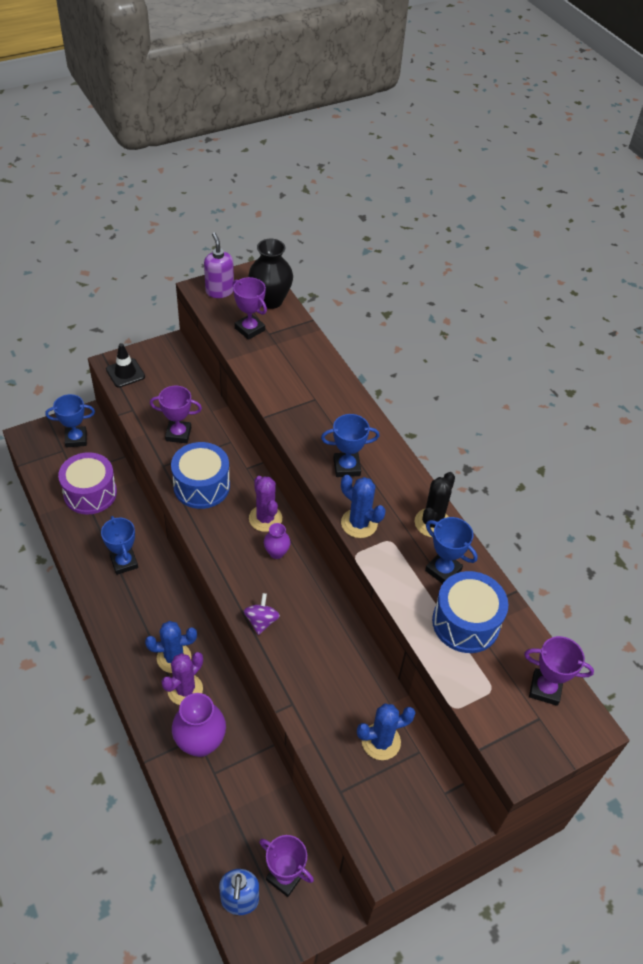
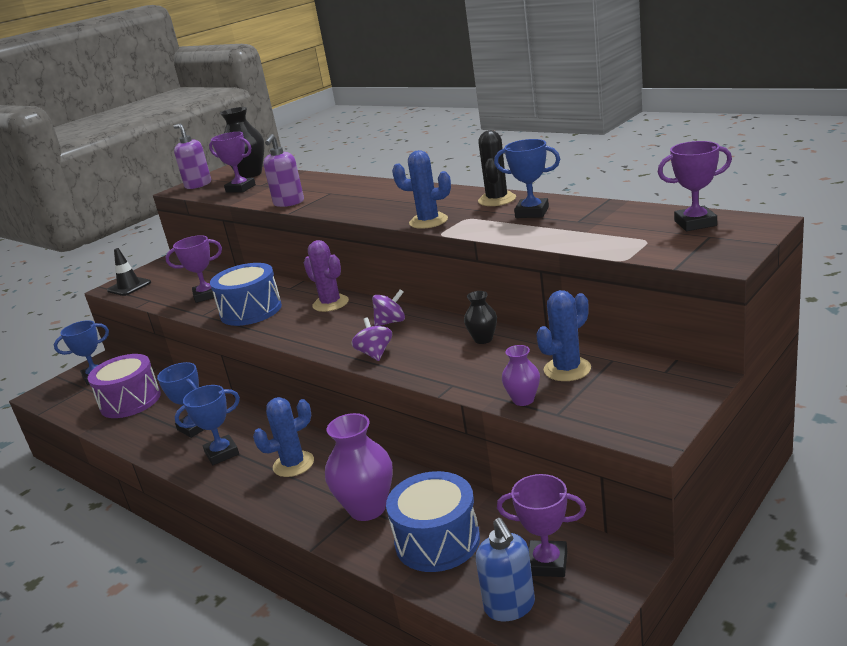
camera: 15 degrees left, 25 degrees down
(185, 689) = (322, 480): purple cactus -> none
(273, 395) = (288, 203): none -> purple soap dispenser
(276, 552) = (357, 315): purple vase -> purple vase (523, 400)
(295, 582) = (391, 322): none -> purple spinning top
(346, 467) = (390, 206): blue trophy -> blue trophy (222, 453)
(347, 657) = (483, 339): none -> black vase
(465, 623) = (582, 224): blue drum -> blue drum (437, 541)

